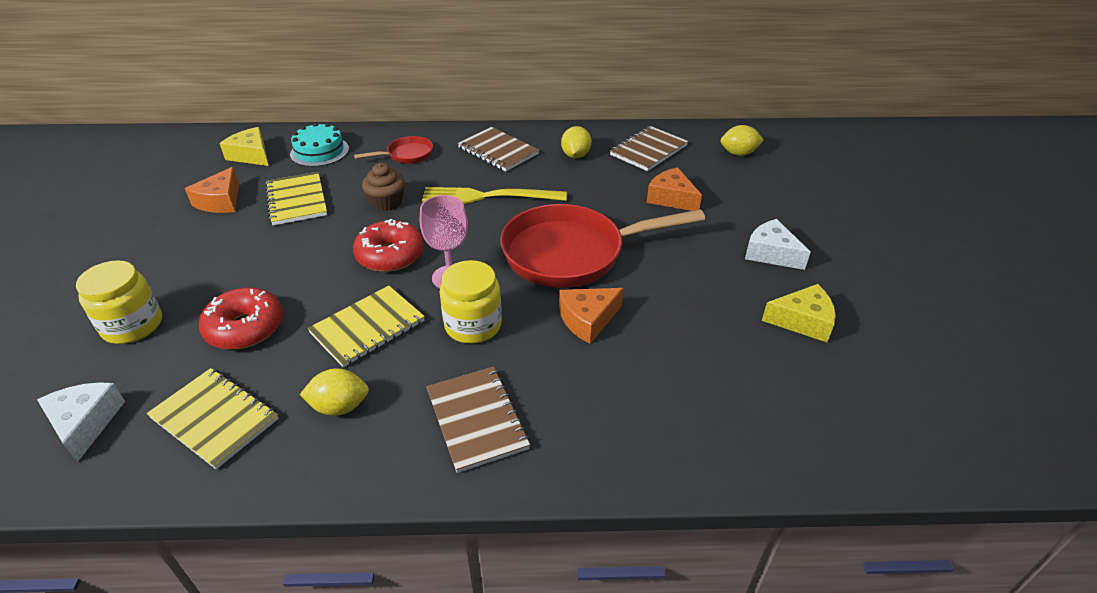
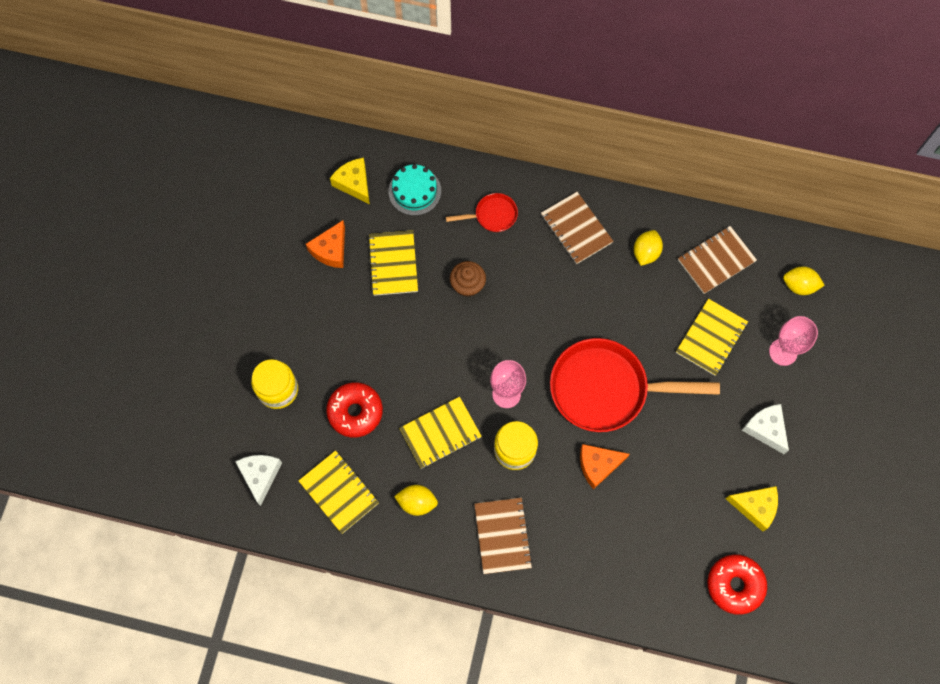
camera: 15 degrees right, 30 degrees up
(390, 255) = (464, 356): red donut -> red donut (735, 585)
(489, 196) = (555, 297): yellow fork -> none
(671, 198) = (711, 338): orange cheese -> yellow notebook
(751, 196) = (783, 352): none -> pink goblet

